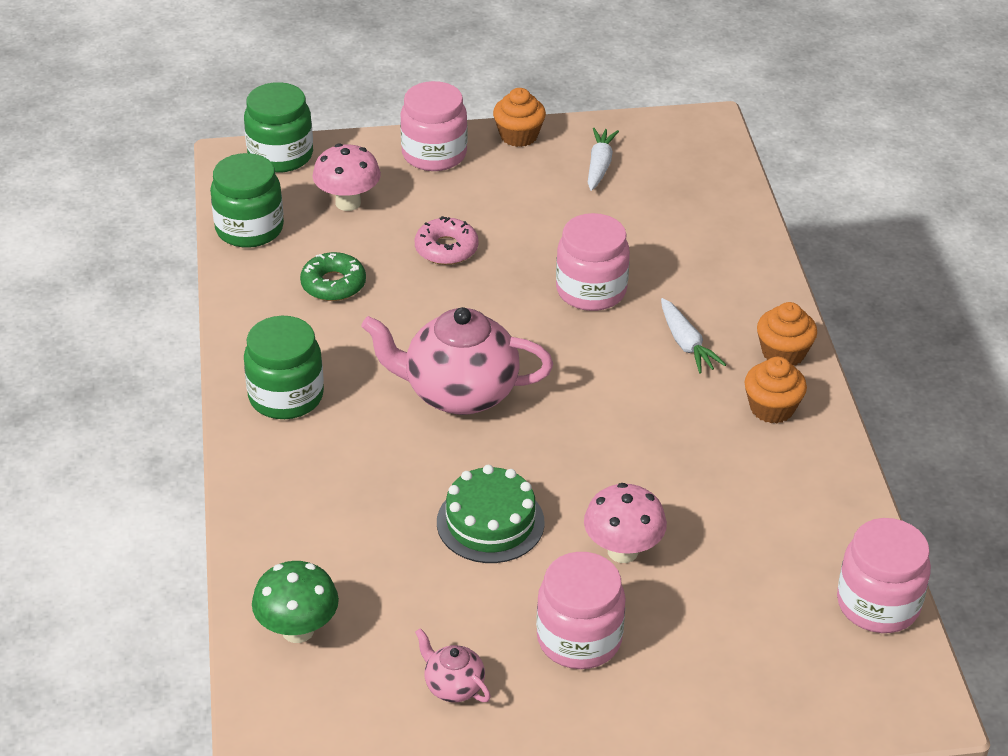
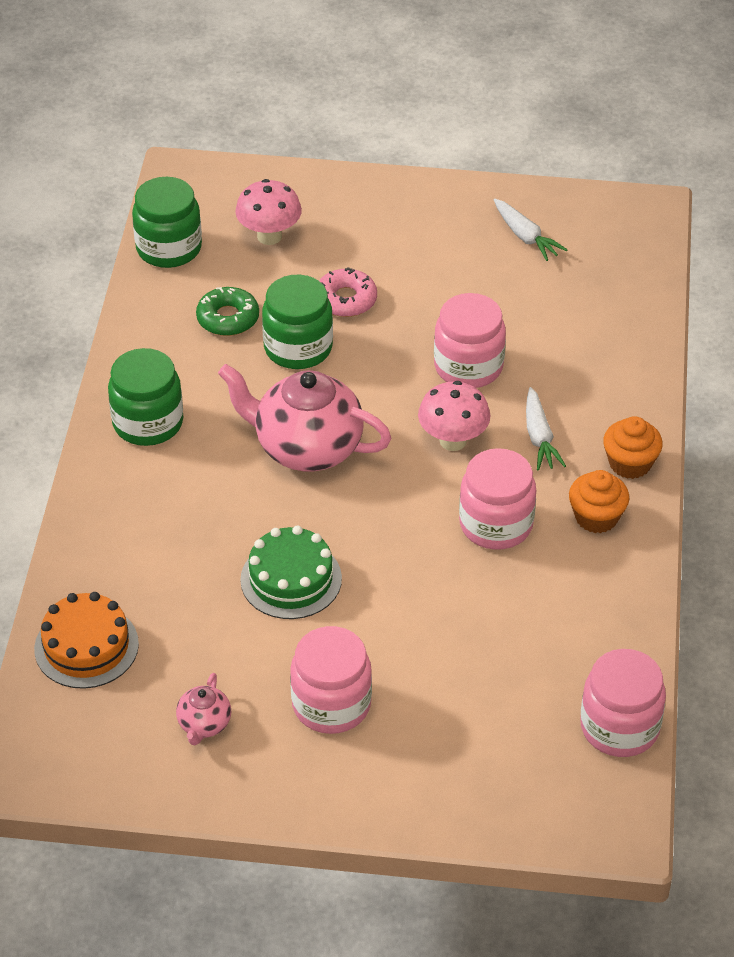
camera: 15 degrees right, 5 degrees up
(280, 155) = (222, 176): green jar -> green jar (298, 348)
(298, 630) = (86, 646): green mushroom -> orange cake
(434, 154) = (369, 198): pink jar -> pink jar (496, 524)
(453, 686) = (204, 725): pink teapot -> pink teapot turned 135 degrees counterclockwise
(518, 136) = (458, 191): orange cupcake -> none
(599, 166) = (525, 236): white carrot -> white carrot turned 120 degrees clockwise
(622, 551) = (401, 630): pink mushroom -> pink mushroom (453, 441)

